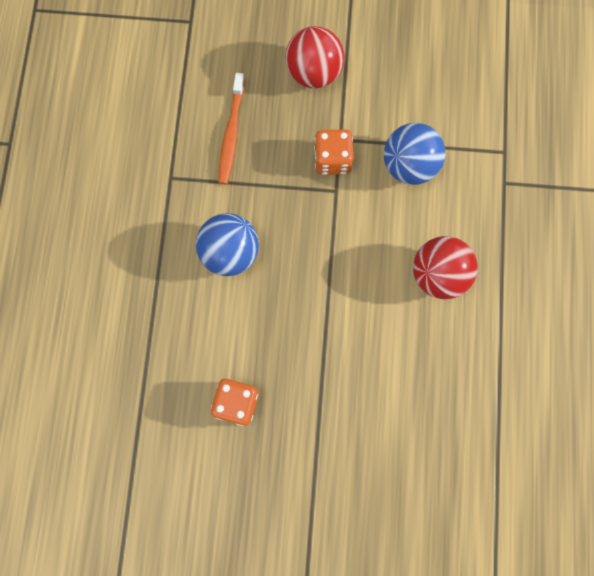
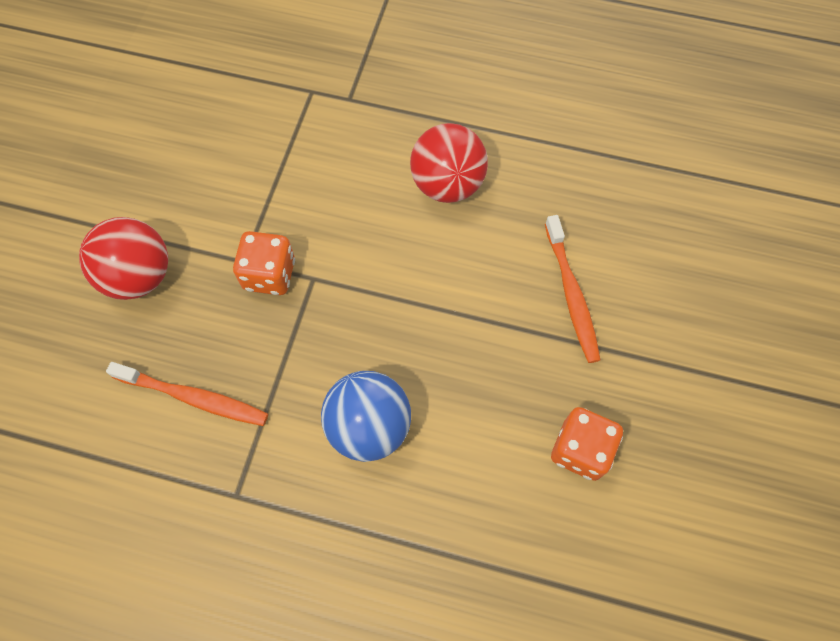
camera: 80 degrees left, 10 degrees down
(360, 385) = (571, 294): none -> orange toothbrush
(409, 165) = (301, 189): blue ball -> none

